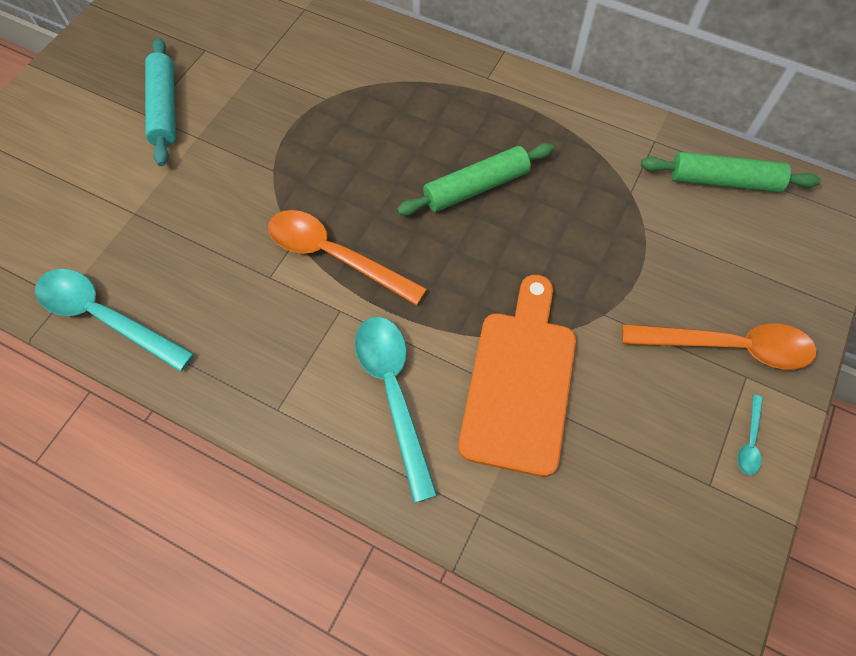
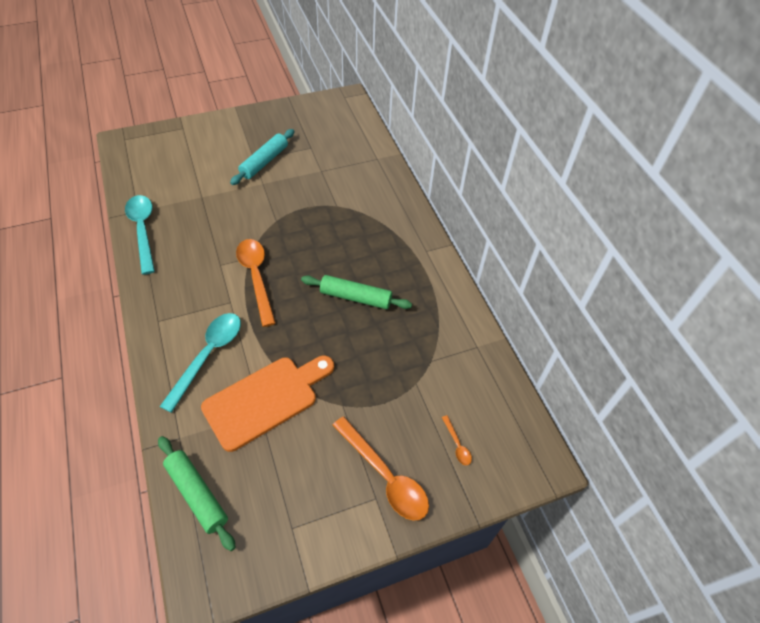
camera: 40 degrees right, 10 degrees down
(723, 181) = (490, 396): green rolling pin -> green rolling pin (197, 494)
(749, 441) = (337, 528): turquoise spoon -> none
(751, 255) = (457, 444): none -> orange spoon

